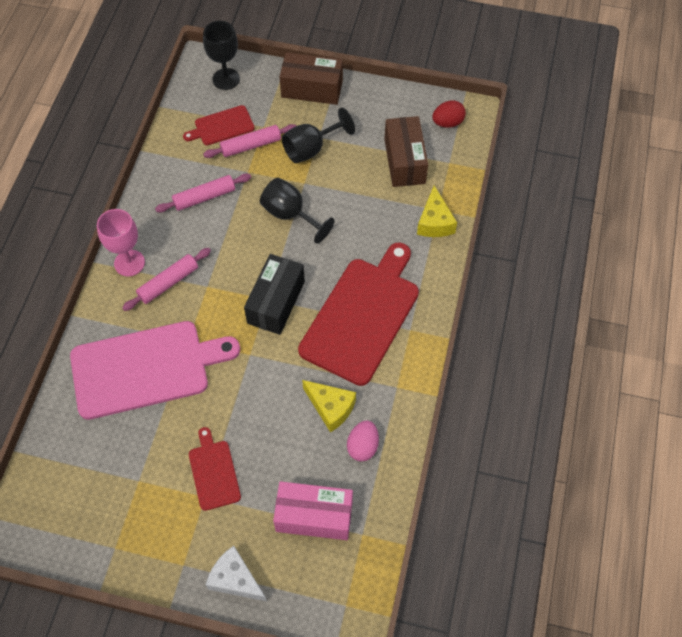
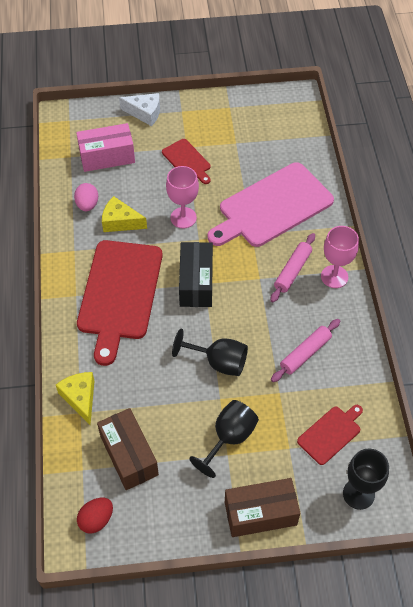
camera: 160 degrees right, 5 degrees down
(251, 146) = (290, 421): pink rolling pin -> none
(255, 388) = (183, 218): none -> pink goblet

